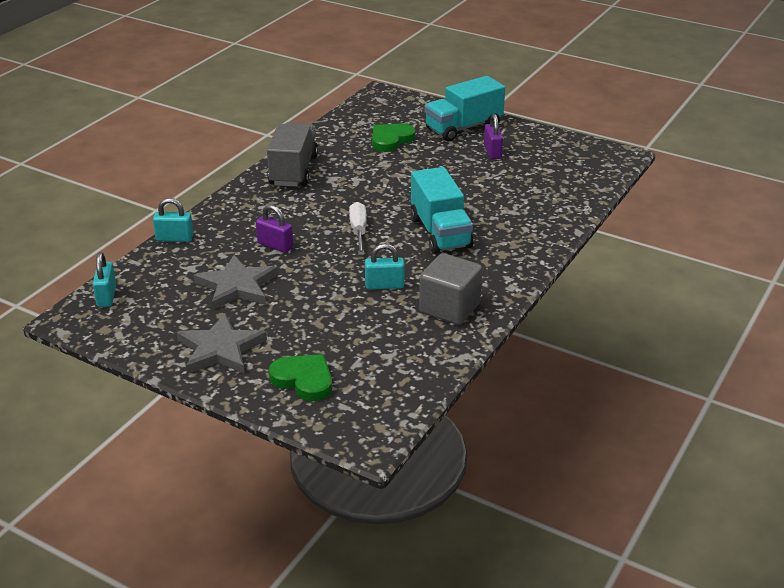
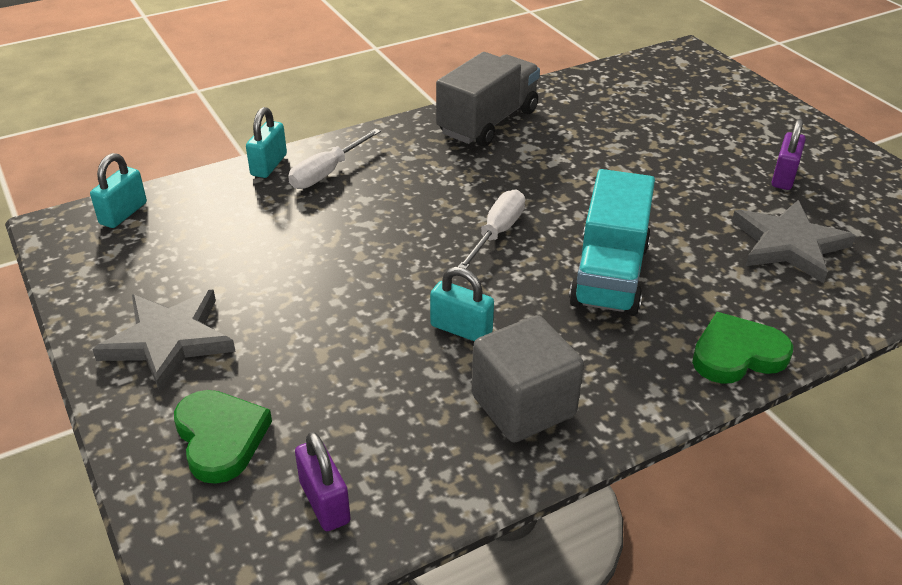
camera: 30 degrees right, 5 degrees up
(174, 238) = (269, 165): turquoise padlock -> turquoise padlock turned 75 degrees clockwise
(219, 231) = (327, 172): none -> white screwdriver
(237, 286) = (275, 256): grey star -> grey star (788, 244)
(275, 245) = (373, 216): purple padlock -> purple padlock (324, 502)
(391, 140) = (650, 118): green heart -> green heart (737, 354)
(463, 128) = (767, 129): turquoise truck -> none

